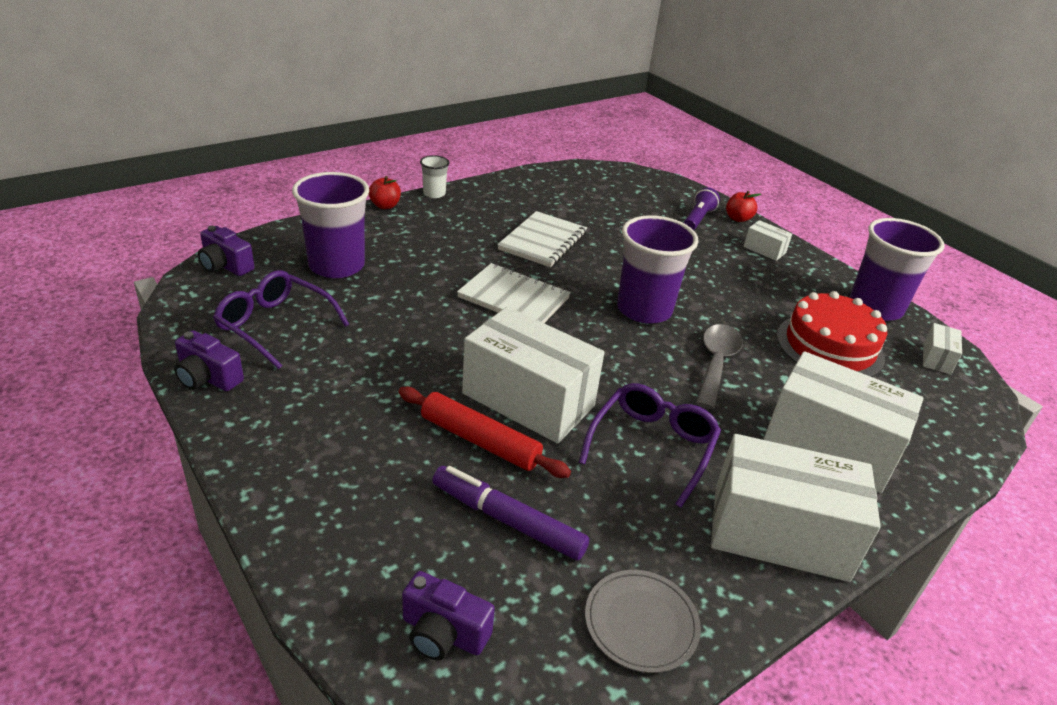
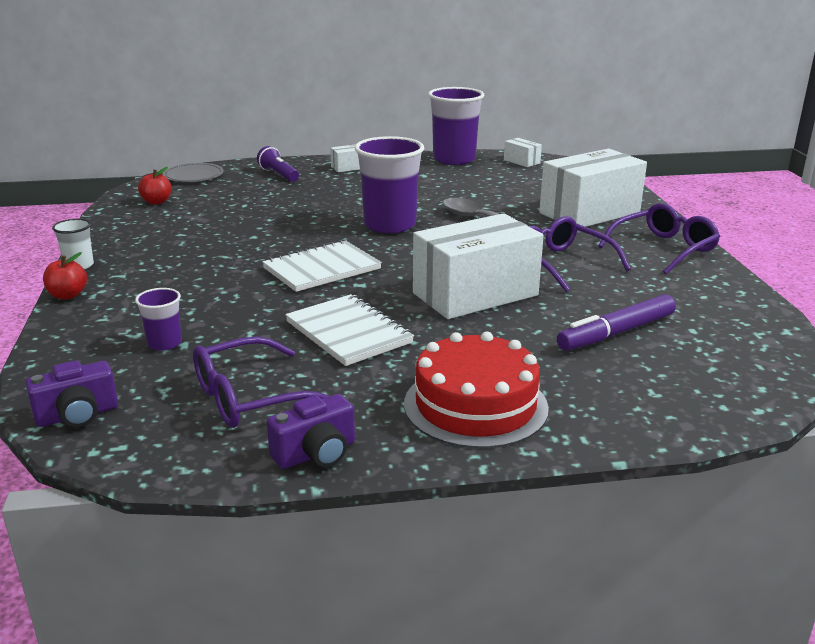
camera: 60 degrees left, 10 degrees down
(336, 266) = (164, 343): purple cup -> purple cup, size x0.48
(443, 633) = (726, 381): purple camera -> none
(480, 441) = (516, 324): red rolling pin -> none
(543, 241) = (241, 237): white notebook -> white notebook (348, 332)
(641, 622) = (730, 309): grey plate -> grey plate (193, 175)
(738, 218) = (295, 163): red apple -> red apple (156, 202)
(779, 533) = (664, 249): white box -> purple glasses
(829, 346) = (487, 183): red cake -> red cake (475, 405)

